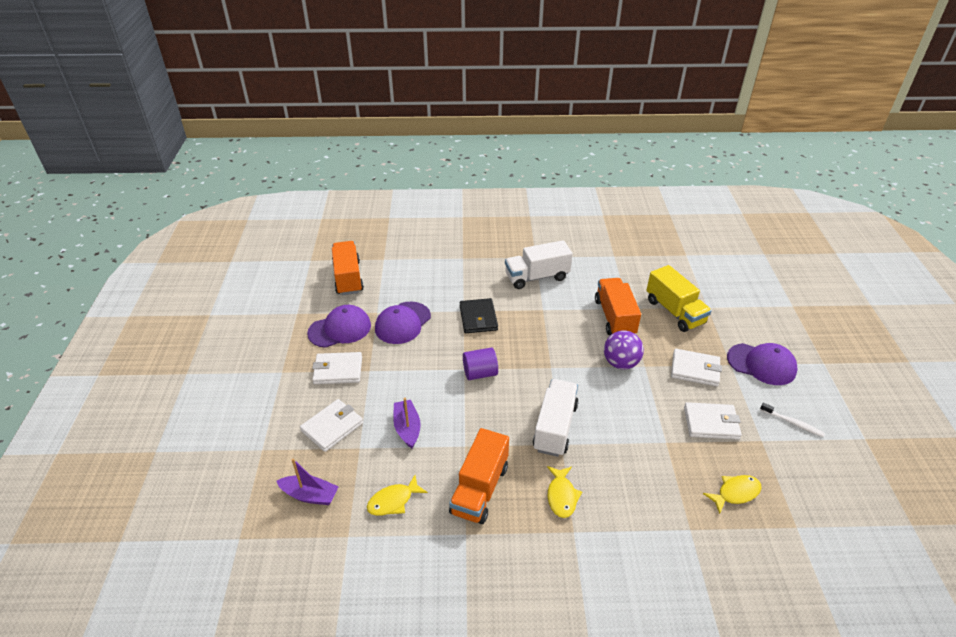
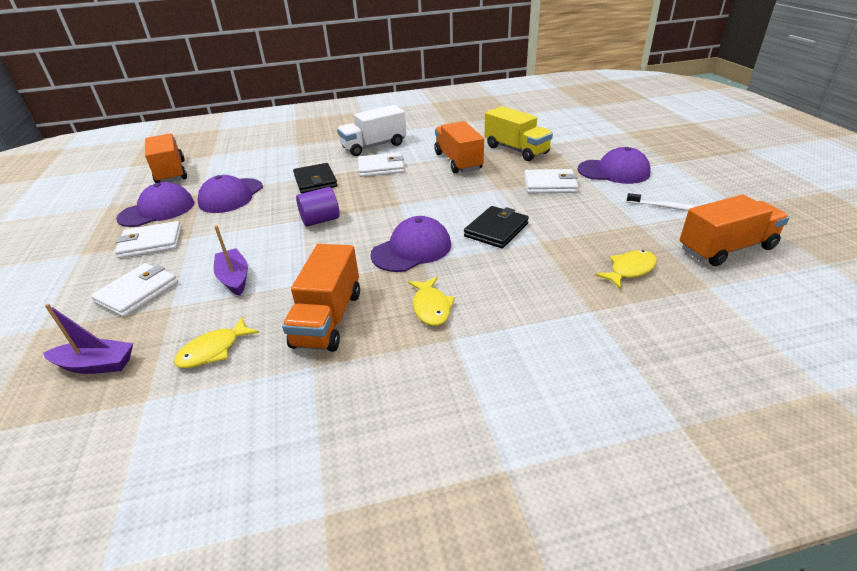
camera: 10 degrees left, 5 degrees down
(555, 427) = (412, 249): white truck -> purple cap
(620, 363) = (472, 191): purple ball -> none
(632, 419) = (496, 230): none -> black wallet
(711, 423) = (581, 219): white wallet -> white wallet (381, 167)
(829, 487) = (726, 248): none -> orange truck

